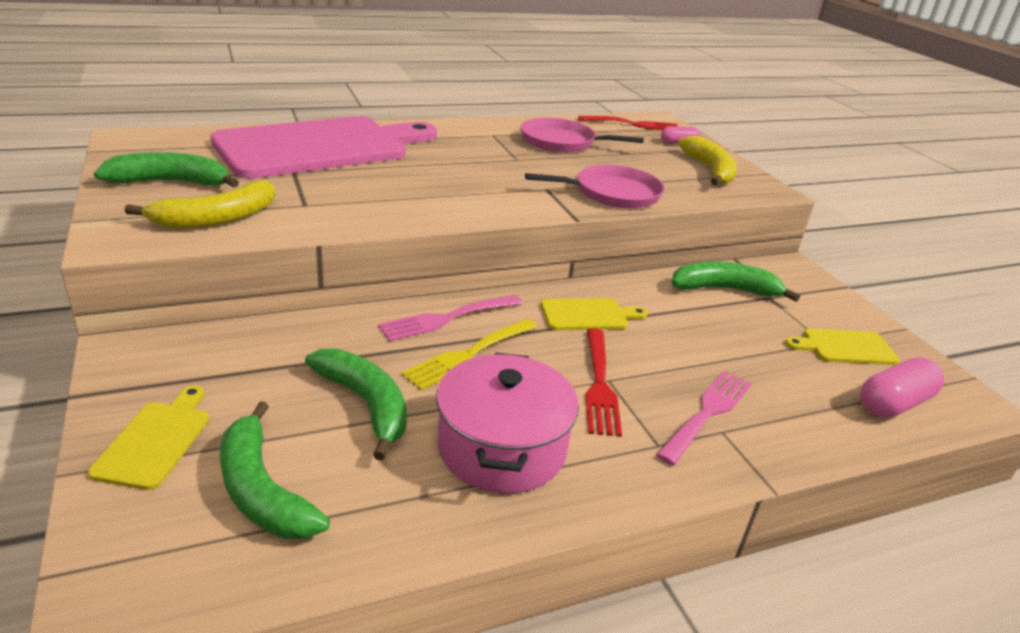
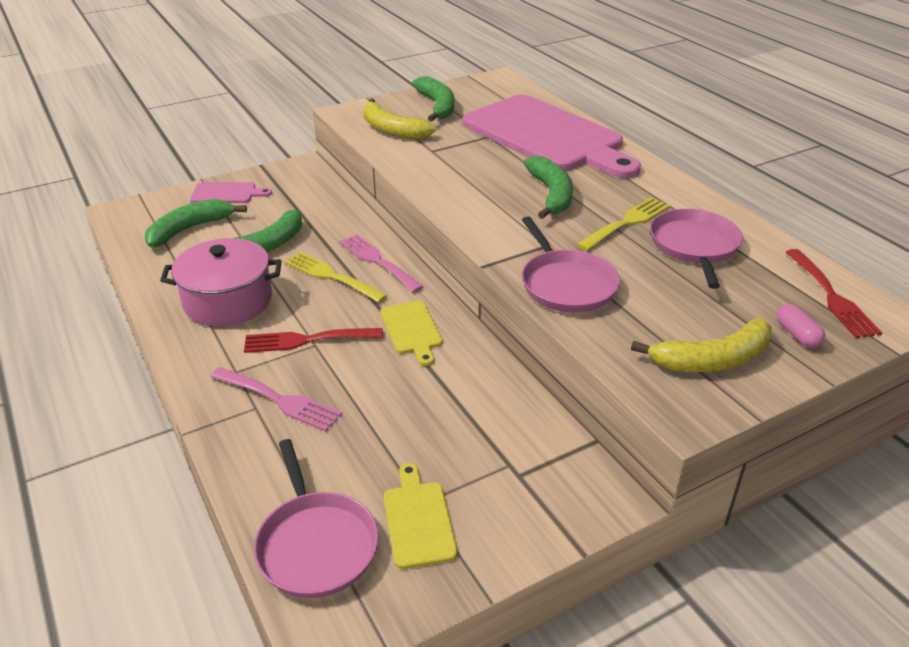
camera: 85 degrees right, 5 degrees up
(156, 440) = (227, 193): yellow cutting board -> pink cutting board
(517, 153) = (626, 222): none -> yellow fork
(725, 289) = (508, 425): green banana -> green banana (551, 194)
(894, 403) = (316, 544): pink capsule -> pink pan

